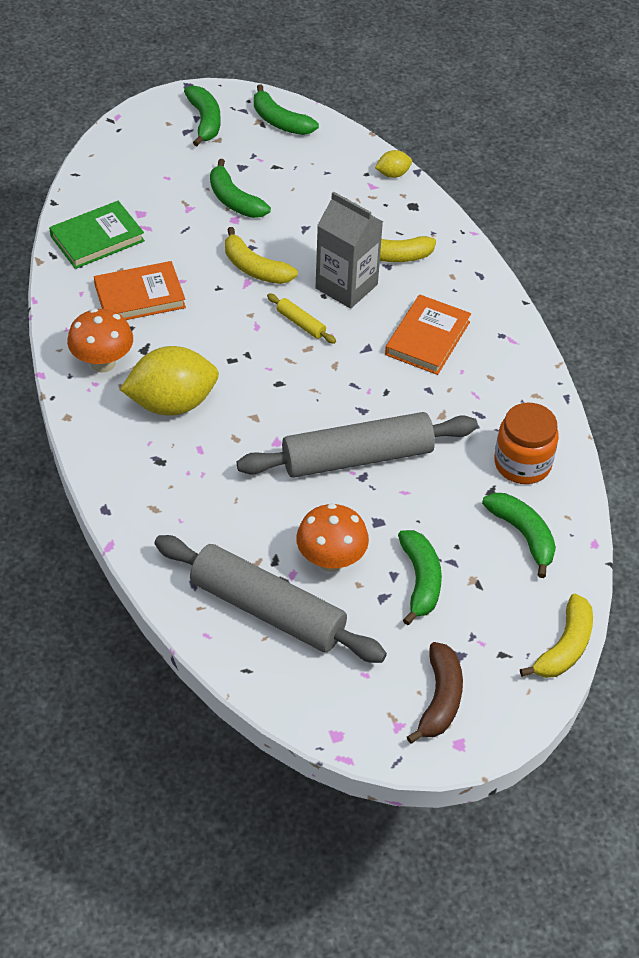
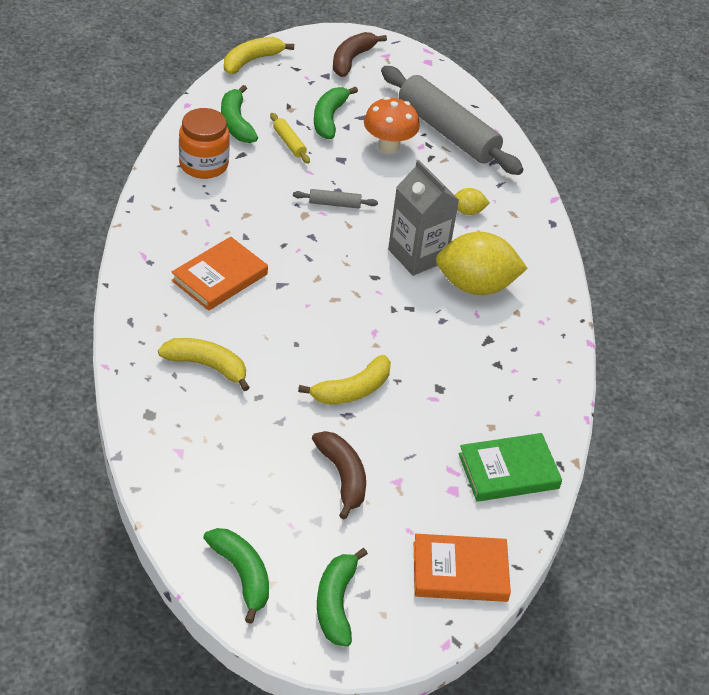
camera: 165 degrees left, 5 degrees down
(103, 363) = (530, 337): orange mushroom -> none
(139, 296) = (479, 393): orange book -> orange book (460, 572)
(234, 200) = (343, 477): green banana -> brown banana
(255, 268) = (352, 390): yellow banana -> yellow banana turned 90 degrees clockwise
(301, 323) = (331, 323): yellow rolling pin -> yellow rolling pin (289, 143)
(346, 286) = (269, 346): grey carton -> grey carton (417, 255)
(357, 457) = (334, 204): grey rolling pin -> grey rolling pin, size x0.40
(393, 174) = (147, 460): yellow lemon -> yellow lemon (467, 211)

